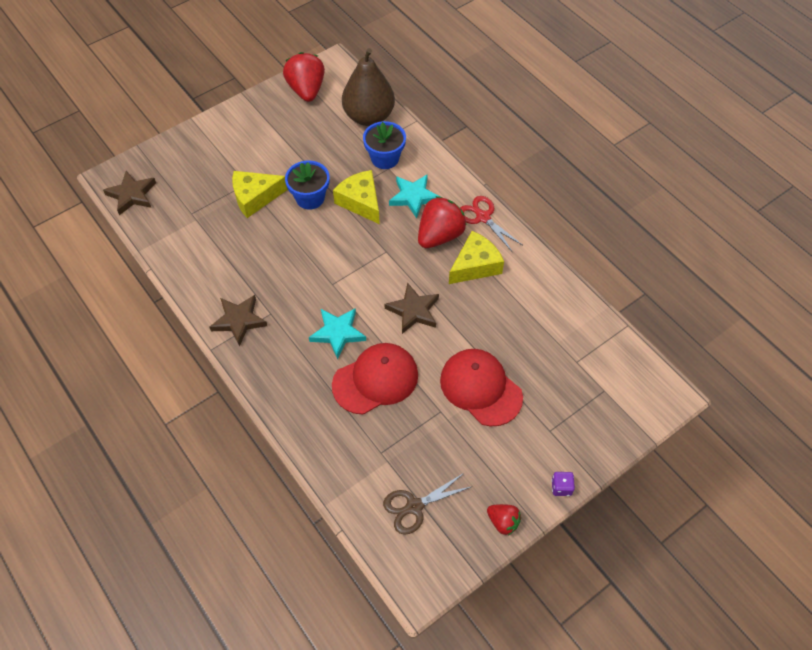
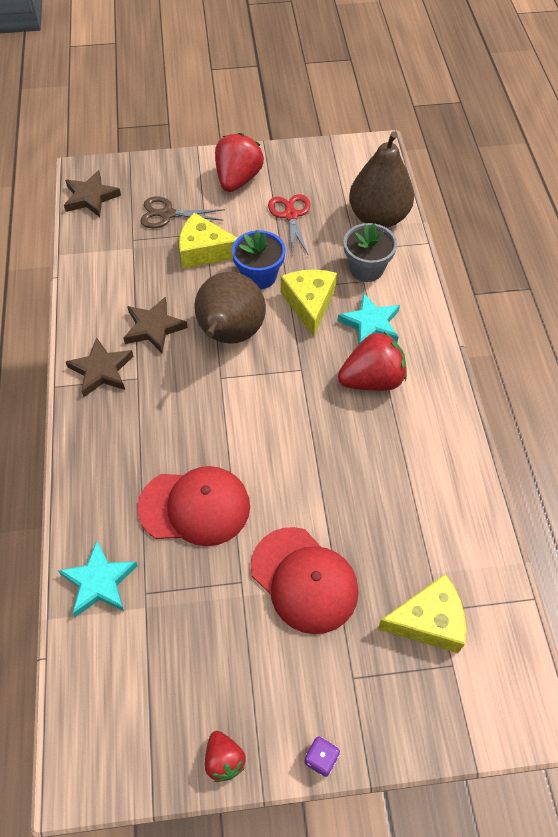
camera: 30 degrees right, 0 degrees up
(306, 90) = (330, 164): red strawberry -> red strawberry (238, 179)
(318, 250) = (230, 335): none -> brown pear
(338, 333) = (190, 434): turquoise star -> turquoise star (99, 582)
(385, 158) = (366, 268): blue flower pot -> grey flower pot
(413, 311) = (287, 450): brown star -> brown star (154, 327)
(414, 506) = (138, 678): brown scissors -> brown scissors (167, 214)
(475, 265) = (390, 433): yellow cheese -> yellow cheese (428, 621)
(480, 388) = (304, 580): red cap -> red cap turned 150 degrees clockwise
(483, 217) = (435, 382): red scissors -> red scissors (291, 215)

